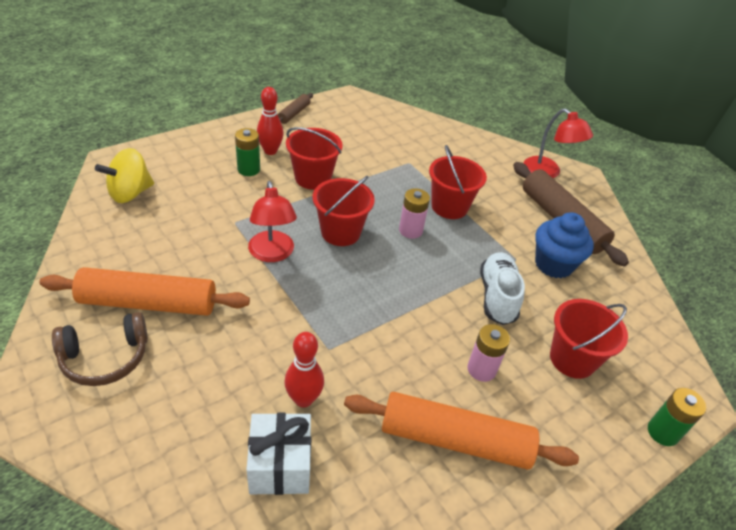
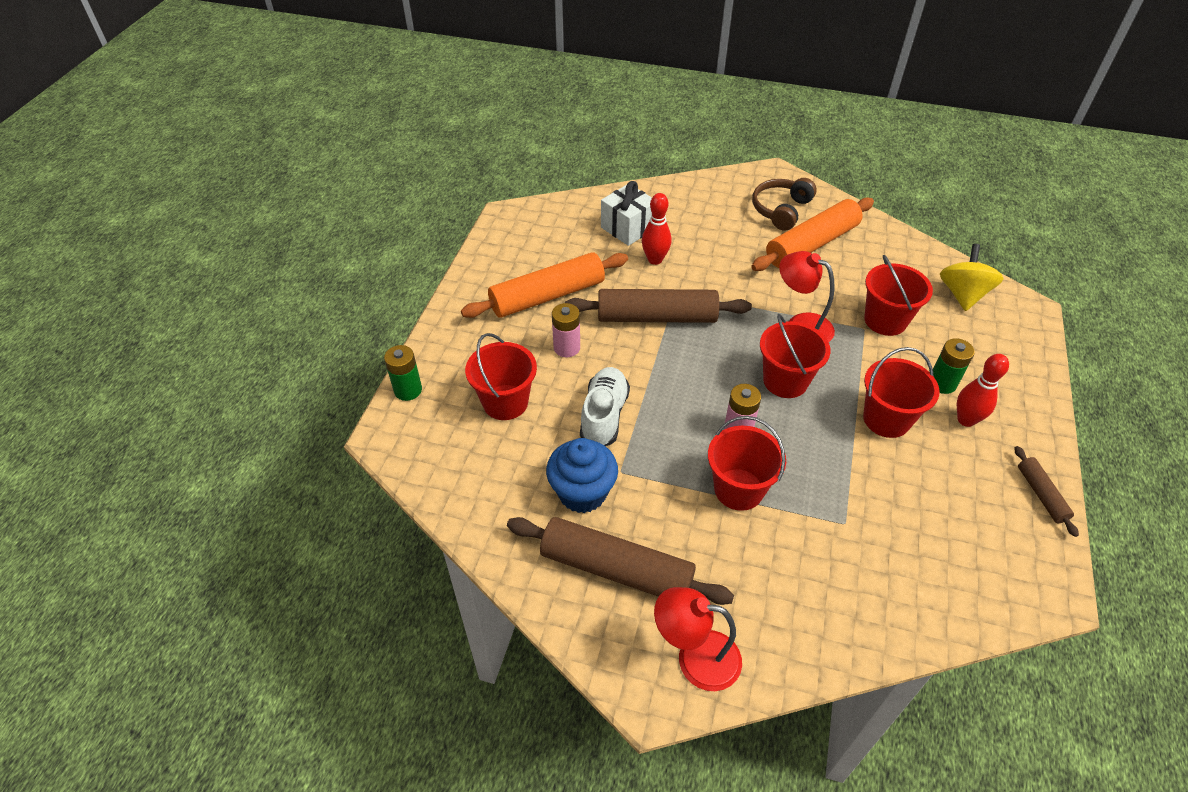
camera: 145 degrees right, 5 degrees up
(211, 216) = (885, 320): none -> red bucket
(373, 340) = (656, 317): none -> brown rolling pin
(497, 297) = (604, 416): white shoe -> white shoe turned 135 degrees counterclockwise

